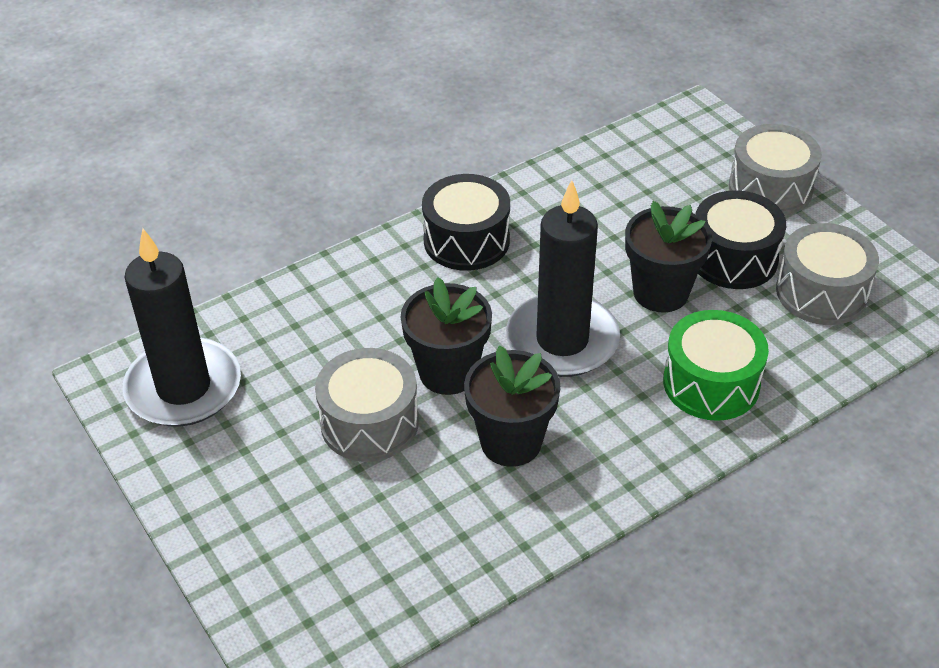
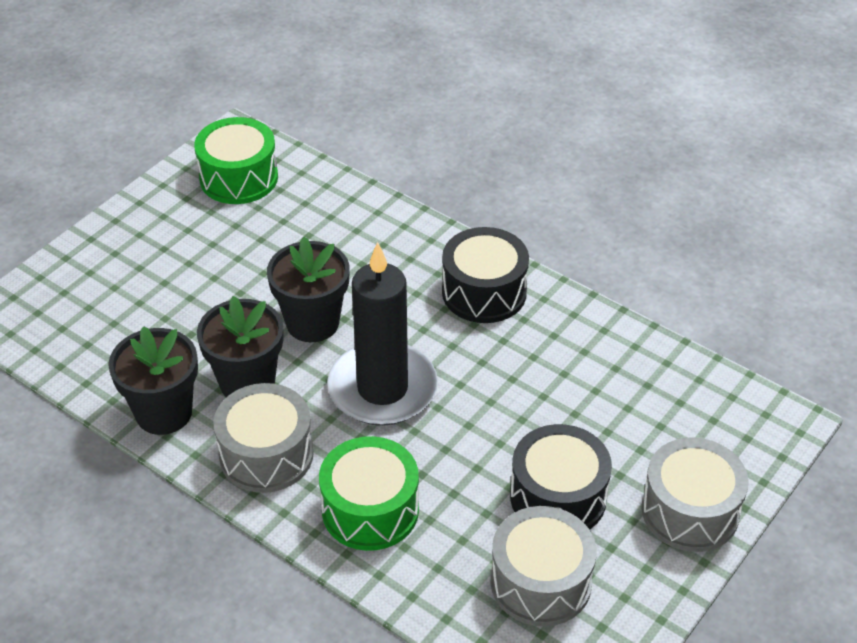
camera: 70 degrees right, 0 degrees up
(184, 387) = (239, 178): black candle -> green drum
(369, 422) = (239, 290): grey drum -> grey drum (266, 454)
(660, 292) = (478, 447): black flower pot -> black flower pot (164, 413)

